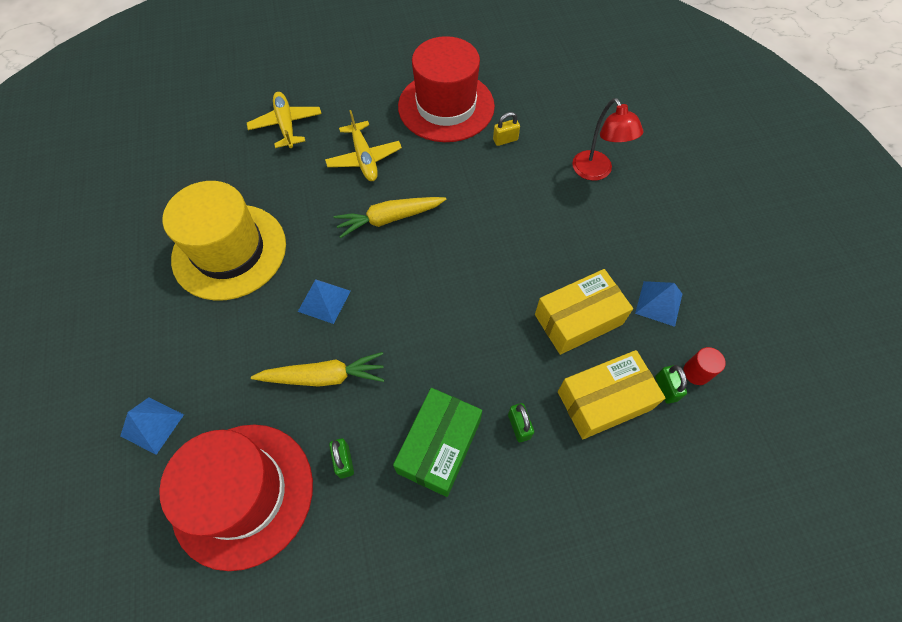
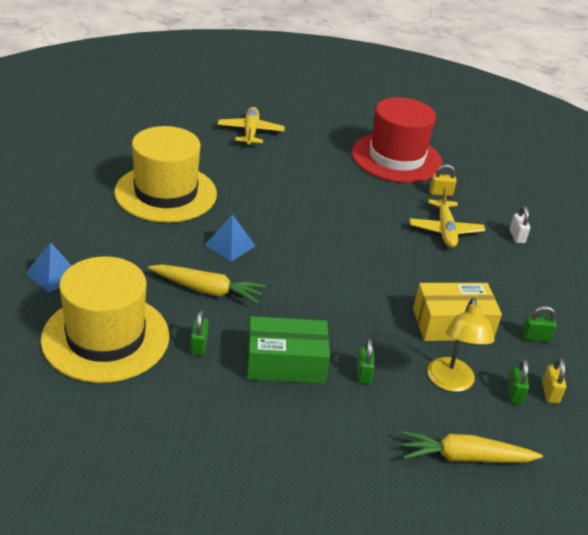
camera: 15 degrees right, 25 degrees down
(243, 494) = (106, 337): red hat -> yellow hat
(364, 158) = (307, 170): yellow plane -> yellow plane (445, 230)
(389, 219) = (311, 212): yellow carrot -> yellow carrot (465, 457)
(439, 446) = (285, 363): green box -> green box turned 45 degrees clockwise
(596, 172) = (517, 236): red lamp -> white padlock
(604, 400) = (451, 382): yellow box -> yellow lamp
(659, 303) = (535, 337): blue pyramid -> green padlock
(696, 372) = (550, 392): red cylinder -> yellow padlock

